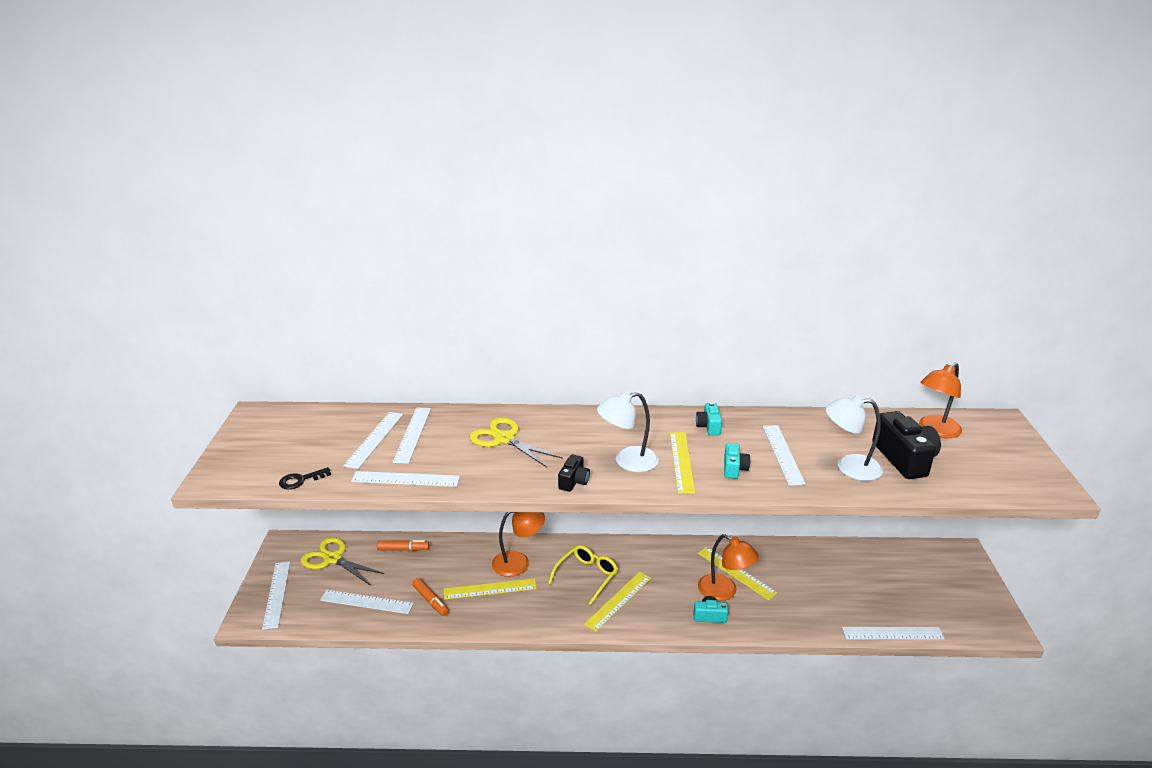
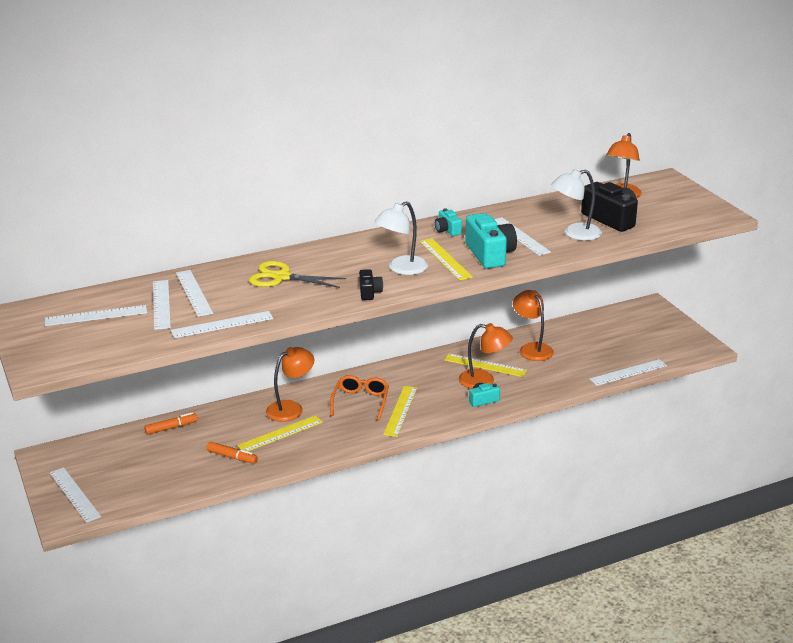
camera: 25 degrees left, 0 degrees up
(301, 480) = (125, 348): black key -> none
(332, 559) = (106, 454): yellow scissors -> none
(366, 602) = (171, 475): white ruler -> white ruler (96, 316)
(587, 576) = (360, 401): yellow glasses -> orange glasses
(734, 469) = (490, 254): turquoise camera -> turquoise camera, size x1.92
(797, 567) = (532, 348): none -> orange lamp

